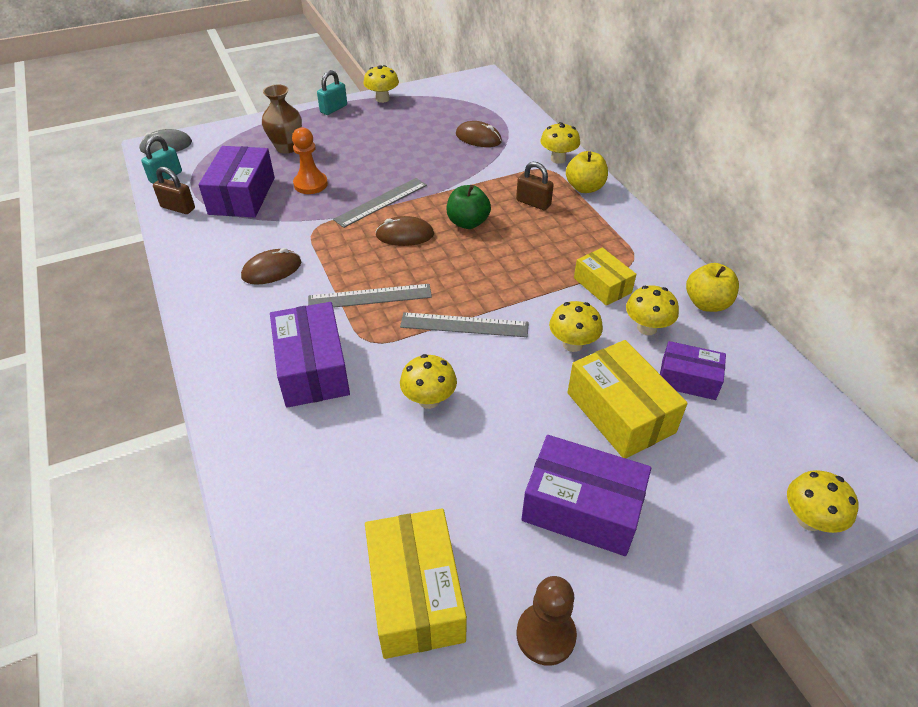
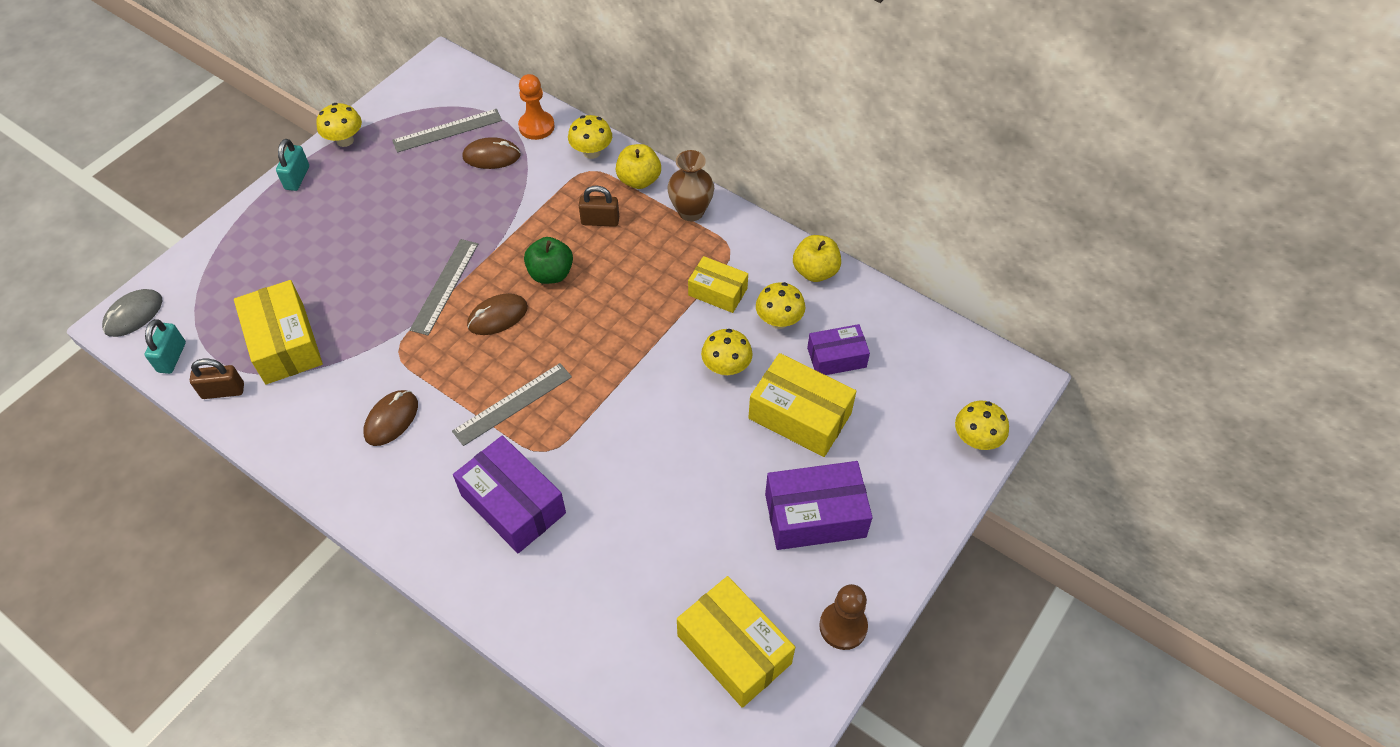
camera: 30 degrees left, 10 degrees up
(242, 196) = (284, 343): purple box -> yellow box
(287, 147) = (284, 256): brown vase -> brown vase (691, 211)
(310, 184) = (351, 295): orange pawn -> orange pawn (536, 126)
(429, 400) = (638, 482): yellow mushroom -> none
(464, 325) = (620, 392): grey ruler -> grey ruler (447, 130)

